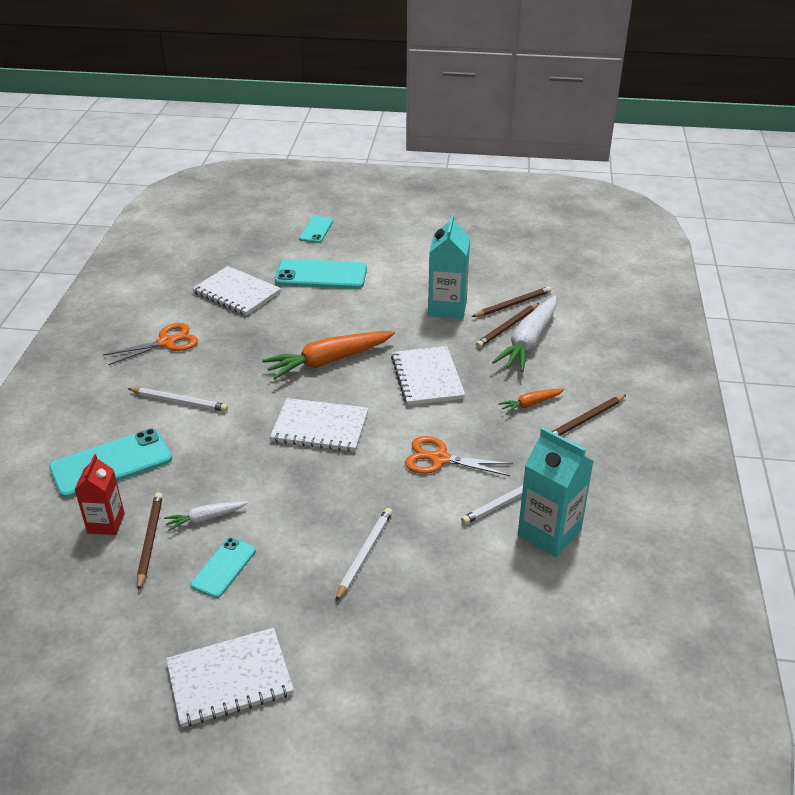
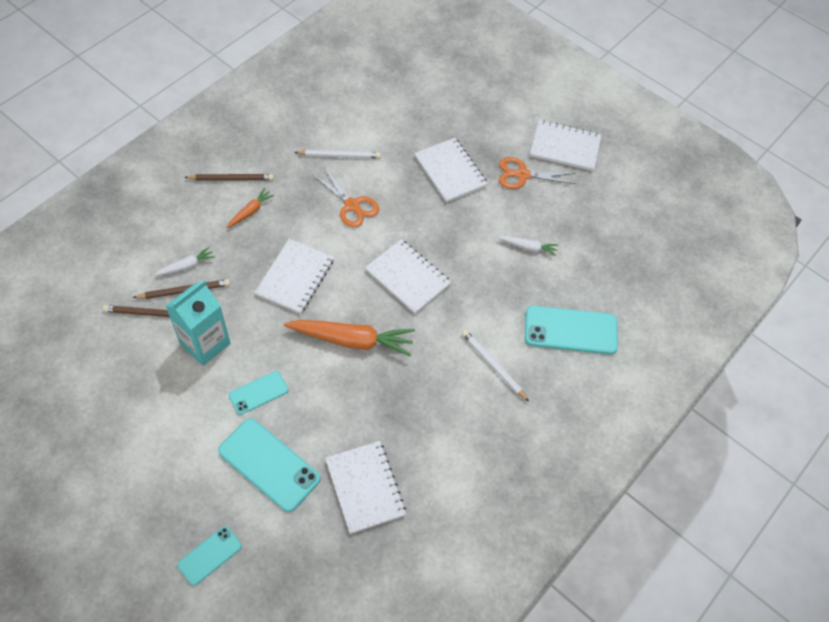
camera: 150 degrees left, 20 degrees up
(106, 523) = (593, 280): red carton -> none
(150, 541) = (570, 251): brown pencil -> none
(166, 342) = (468, 449): orange scissors -> orange scissors (522, 175)
(223, 567) = (535, 208): turquoise phone -> turquoise phone (258, 393)
(364, 554) = (450, 171): white pencil -> white notebook
(529, 342) = (186, 266): white carrot -> white carrot, size x0.50
(530, 404) = (250, 211): orange carrot -> orange carrot turned 60 degrees counterclockwise
(549, 533) = (338, 125): turquoise carton -> none

